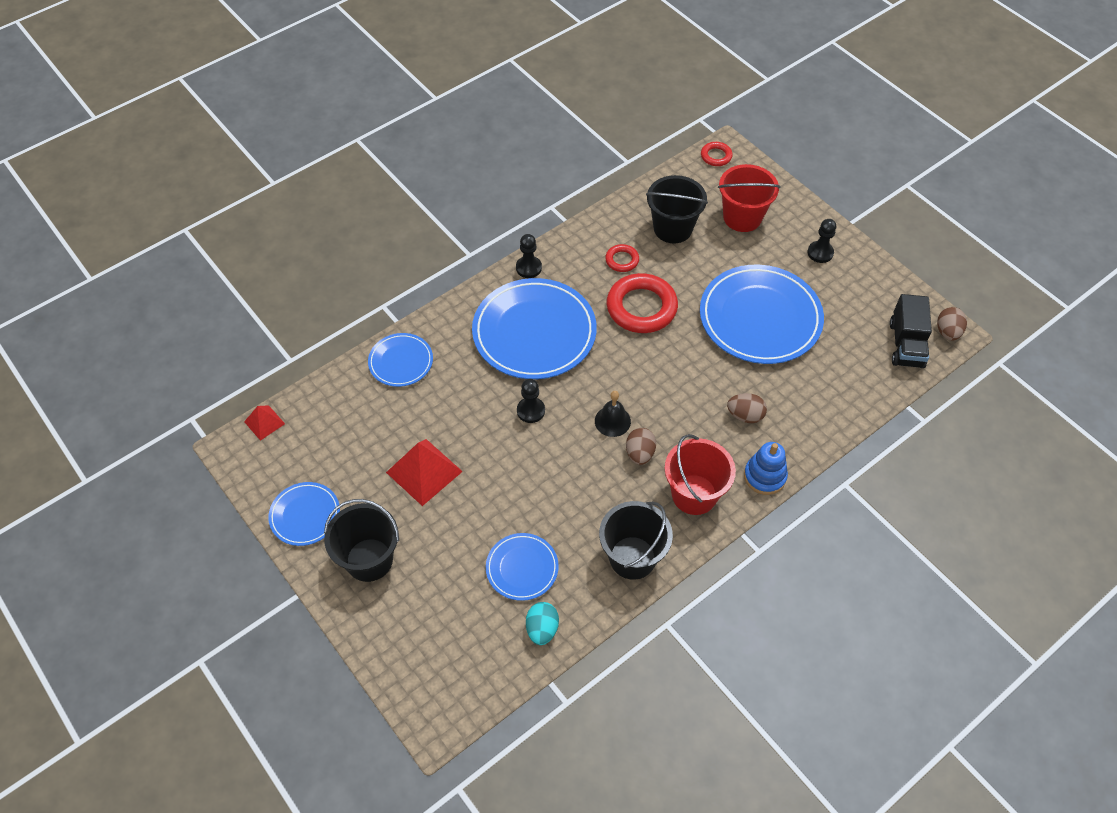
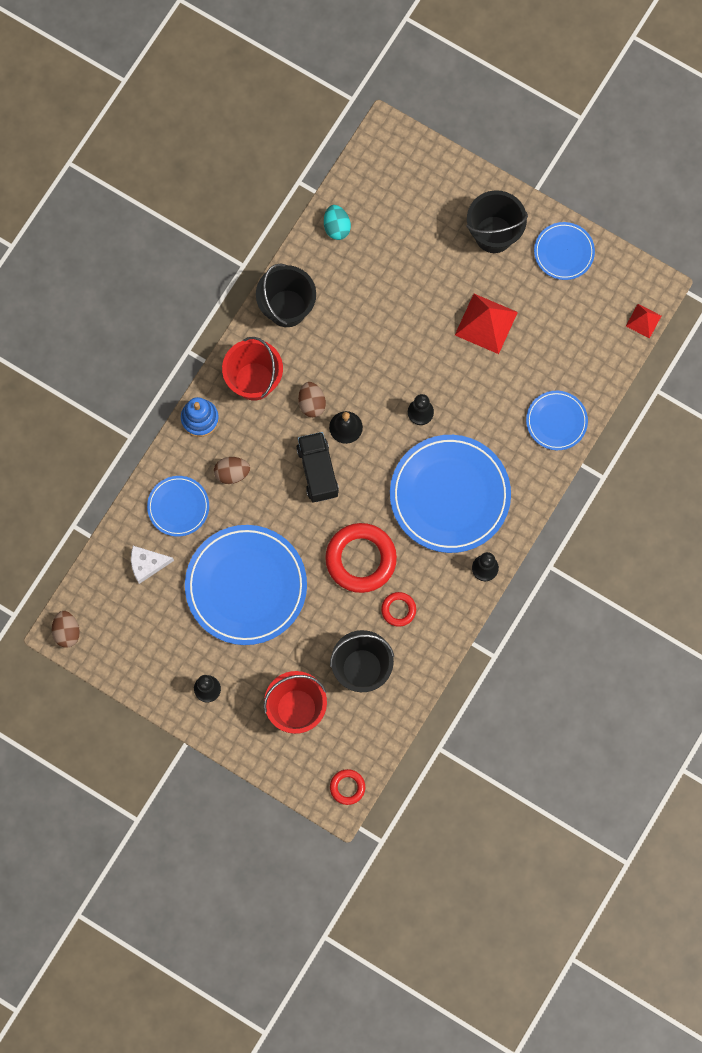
camera: 160 degrees right, 20 degrees up
(522, 568) = (371, 269): blue plate -> blue plate (178, 507)
(854, 363) = (147, 564): none -> white cheese
(906, 344) = (103, 603): black truck -> black truck (317, 471)

